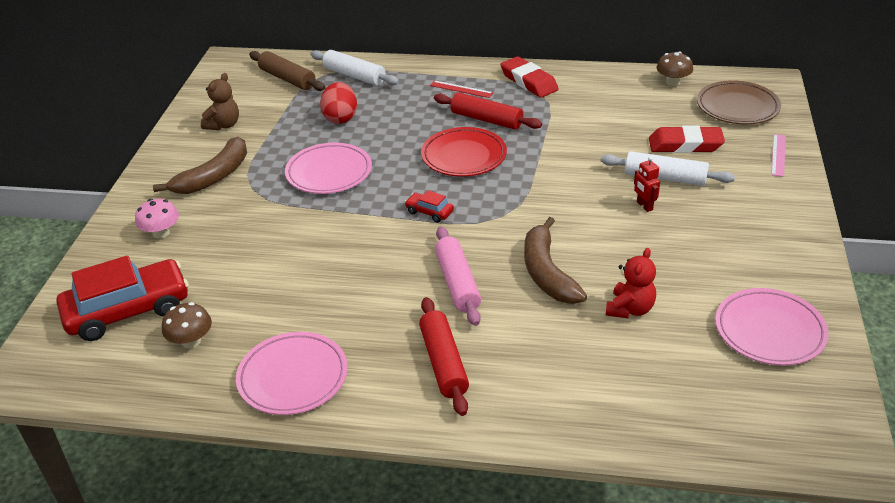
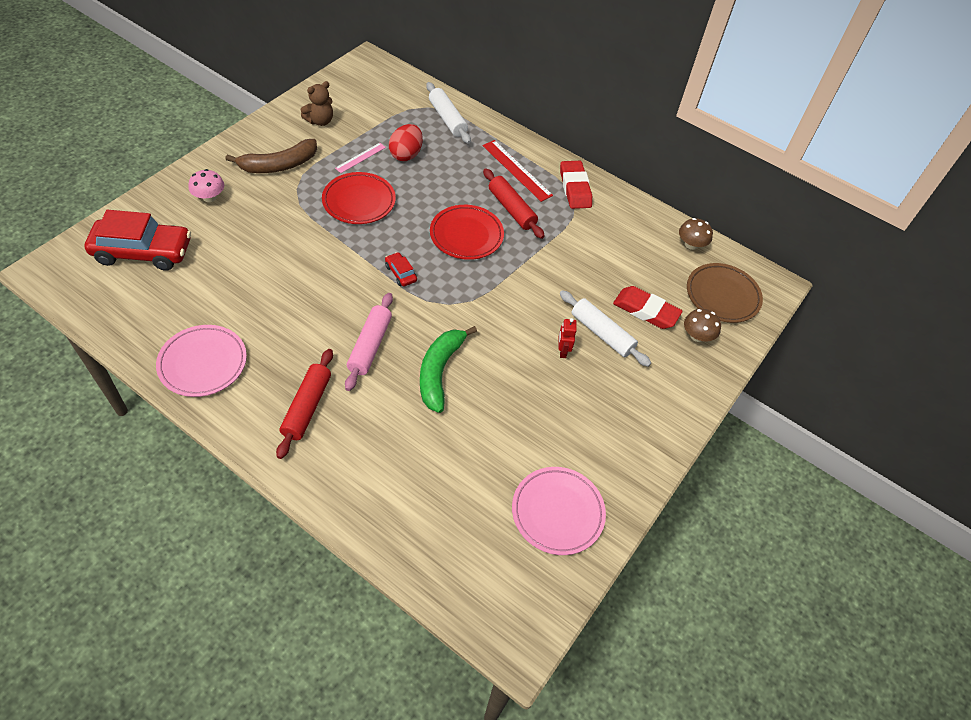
camera: 20 degrees right, 15 degrees up
(191, 341) = (163, 298): brown mushroom -> brown mushroom (697, 336)
(287, 79) = (397, 98): brown rolling pin -> none
(329, 173) = (359, 201): pink plate -> red plate
(461, 89) = (516, 170): red ruler -> red ruler, size x1.65
(547, 273) = (439, 372): brown banana -> green banana
(630, 309) = (472, 435): red teddy bear -> none
(778, 155) = (713, 359): pink ruler -> pink ruler (360, 158)

